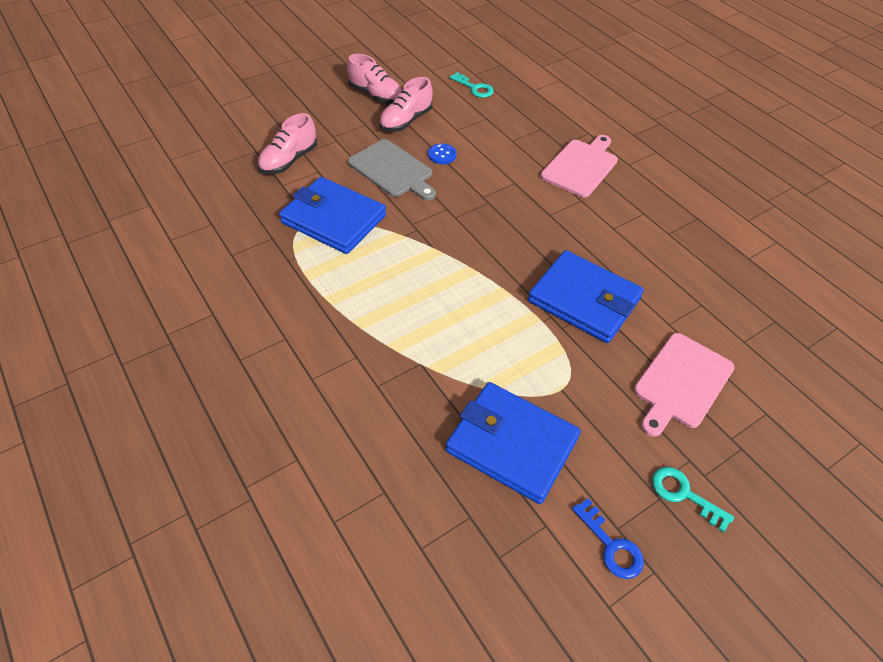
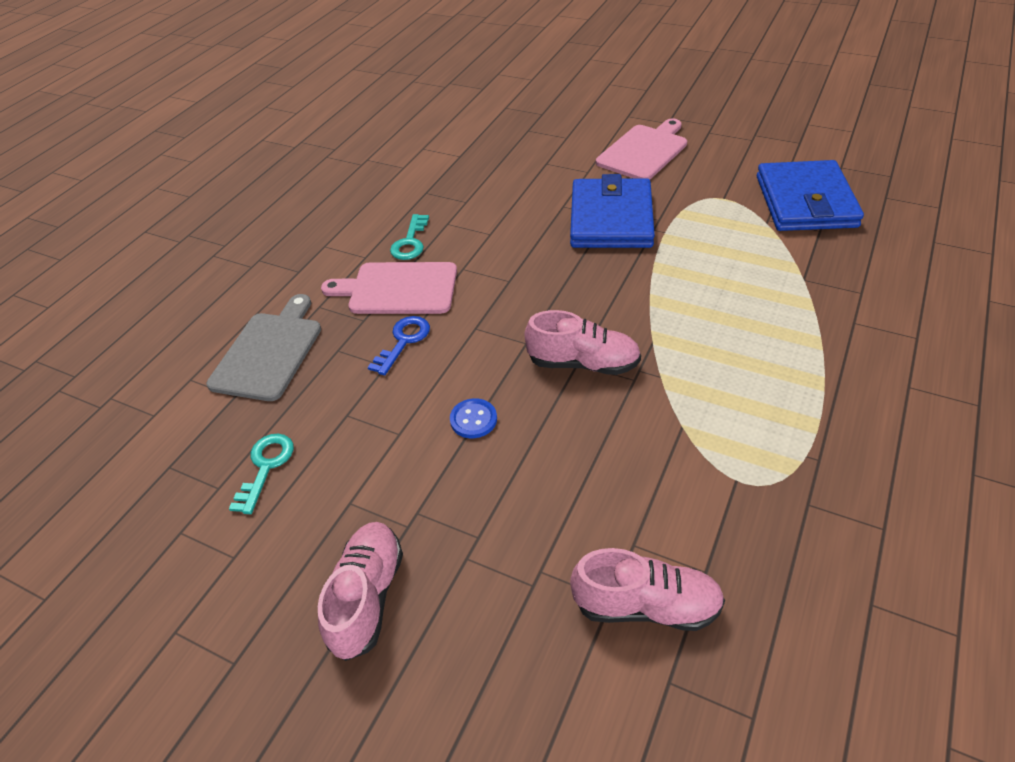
camera: 115 degrees left, 5 degrees down
(334, 219) = (705, 459): blue wallet -> none
(392, 170) = (552, 455): grey cutting board -> grey cutting board (269, 352)
(406, 121) = (418, 506): pink shoe -> pink shoe (583, 363)
(611, 545) = (815, 141): blue key -> blue key (403, 341)
(681, 382) = (644, 151): pink cutting board -> pink cutting board turned 60 degrees counterclockwise
(684, 495) = (739, 127): turquoise key -> turquoise key (410, 242)

